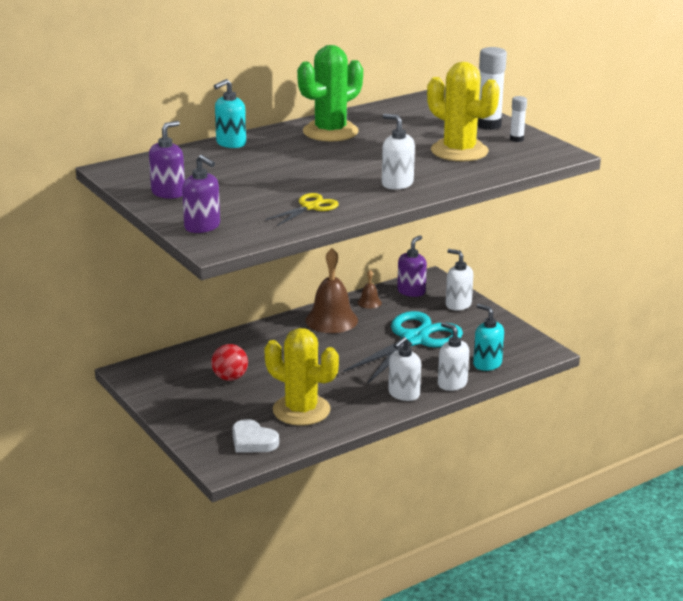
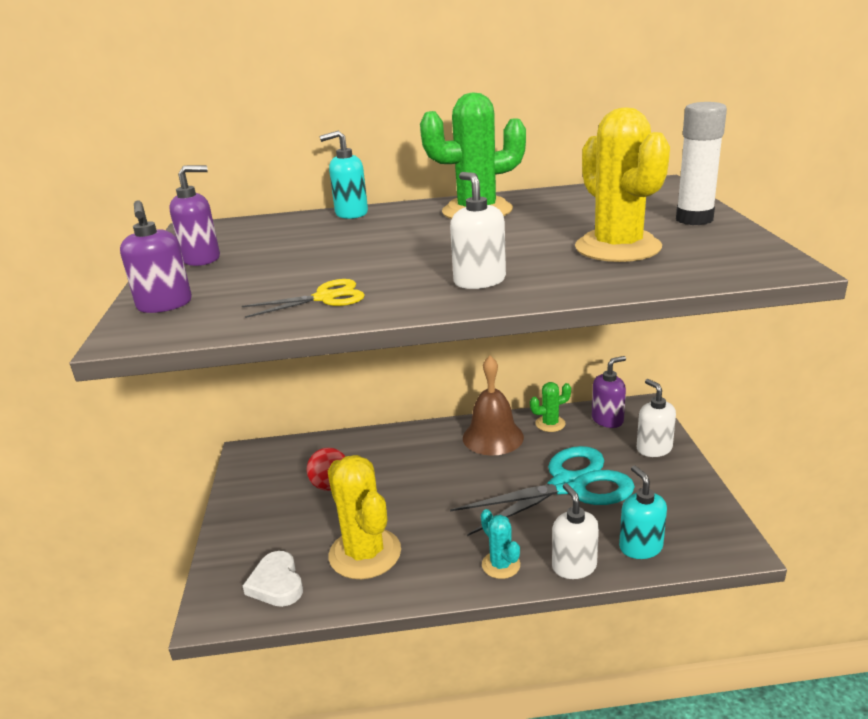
camera: 30 degrees right, 0 degrees up
(369, 302) = (550, 424): brown bell -> green cactus
(403, 394) = (501, 565): white soap dispenser -> turquoise cactus
(516, 139) = (720, 240): white glue stick -> none

